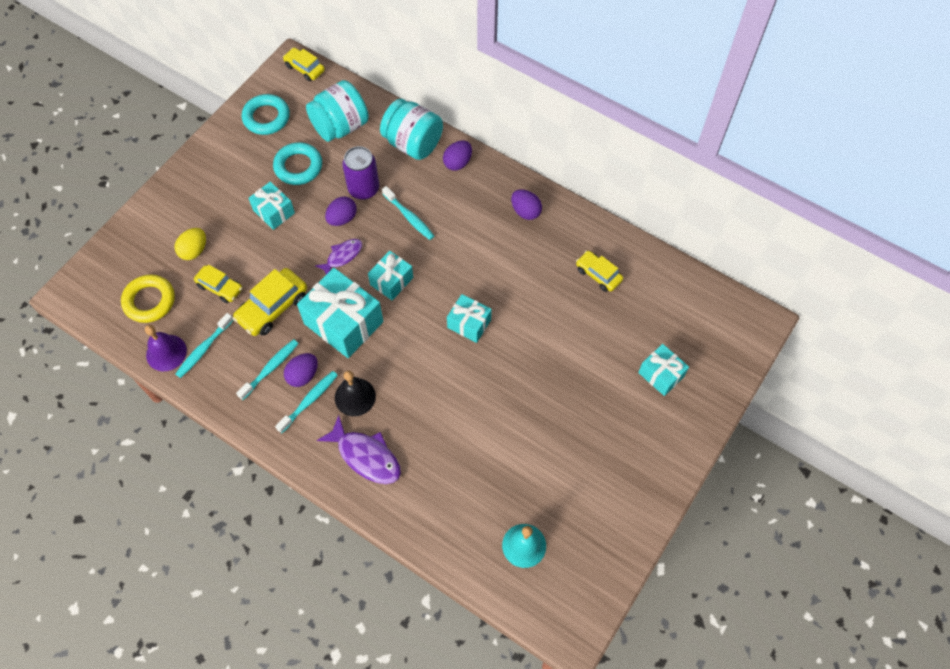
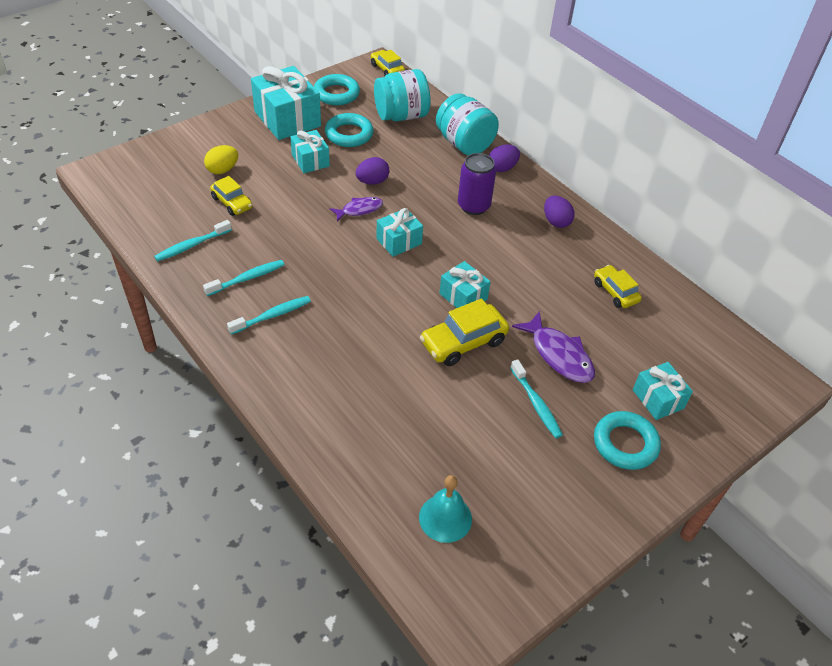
camera: 15 degrees right, 15 degrees down
(149, 301) = (162, 196): yellow ring -> none
(166, 352) = (155, 238): purple bell -> none
(272, 307) = (273, 231): yellow car -> yellow car (463, 342)
(303, 375) = (276, 293): purple egg -> none
(343, 322) = (336, 261): turquoise gift -> turquoise gift (287, 119)
(355, 397) = (320, 325): black bell -> none
(363, 189) = (403, 165): purple can -> purple can (473, 206)
(366, 456) = (307, 380): purple fish -> purple fish (558, 355)
(409, 217) = (438, 197): turquoise toothbrush -> turquoise toothbrush (536, 404)
(645, 427) = (625, 444): none -> turquoise ring

